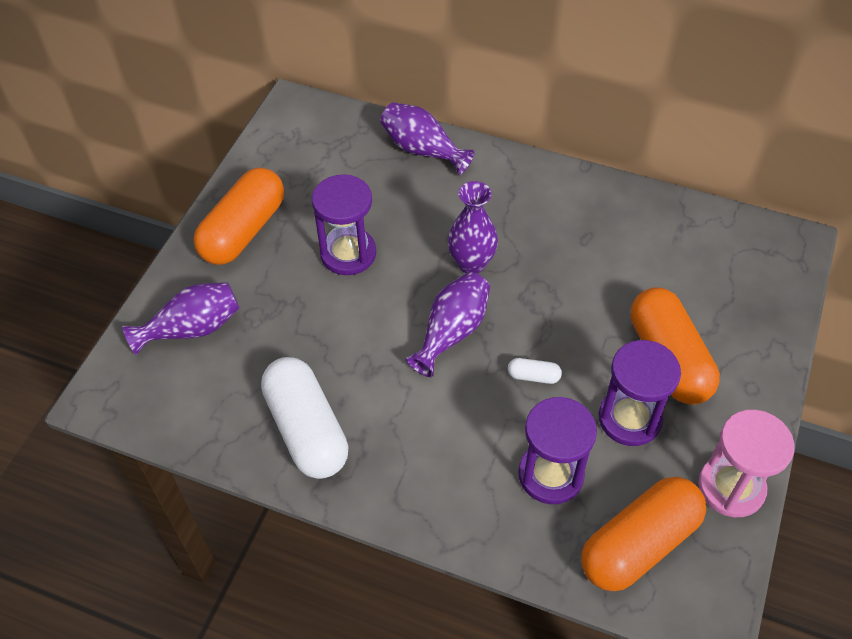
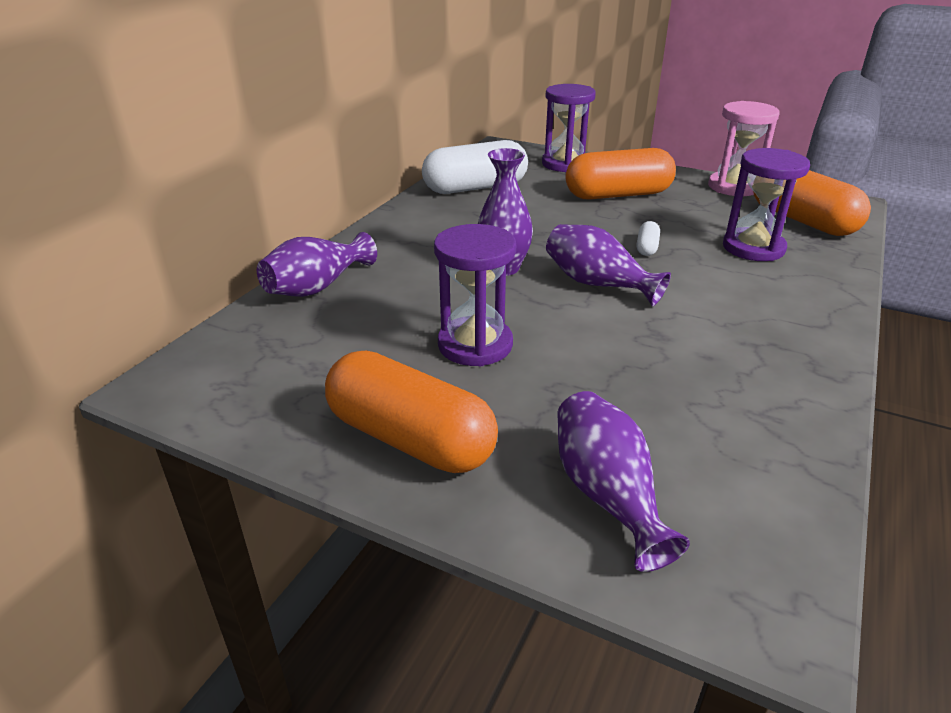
camera: 85 degrees left, 20 degrees down
(307, 429) = (755, 382): white capsule -> white capsule (475, 188)
(629, 418) = (682, 213): purple hourglass -> purple hourglass (565, 164)

